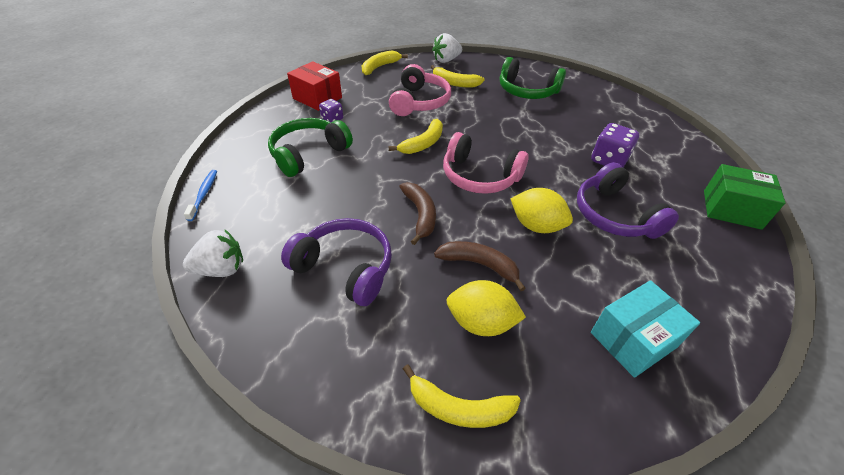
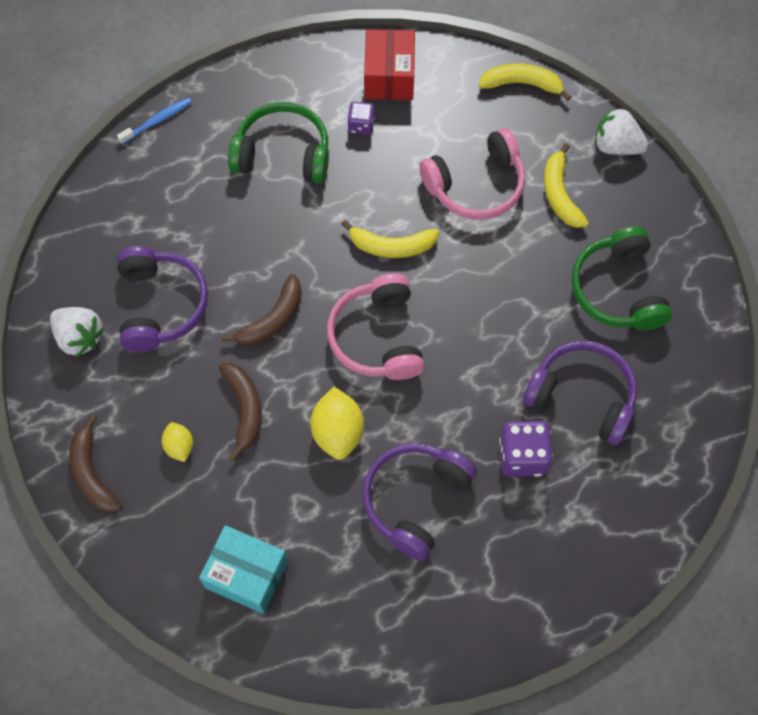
camera: 55 degrees right, 20 degrees up
(221, 269) = (91, 216): white strawberry -> white strawberry (79, 337)
(458, 408) = (92, 473): yellow banana -> brown banana
(481, 322) = (179, 446): yellow lemon -> yellow lemon, size x0.58
(583, 126) = (582, 396): none -> purple headphones
(731, 209) = (525, 620): green box -> none

